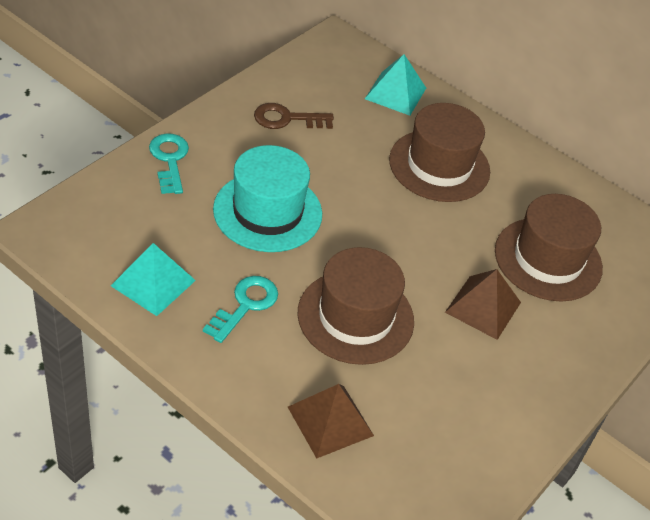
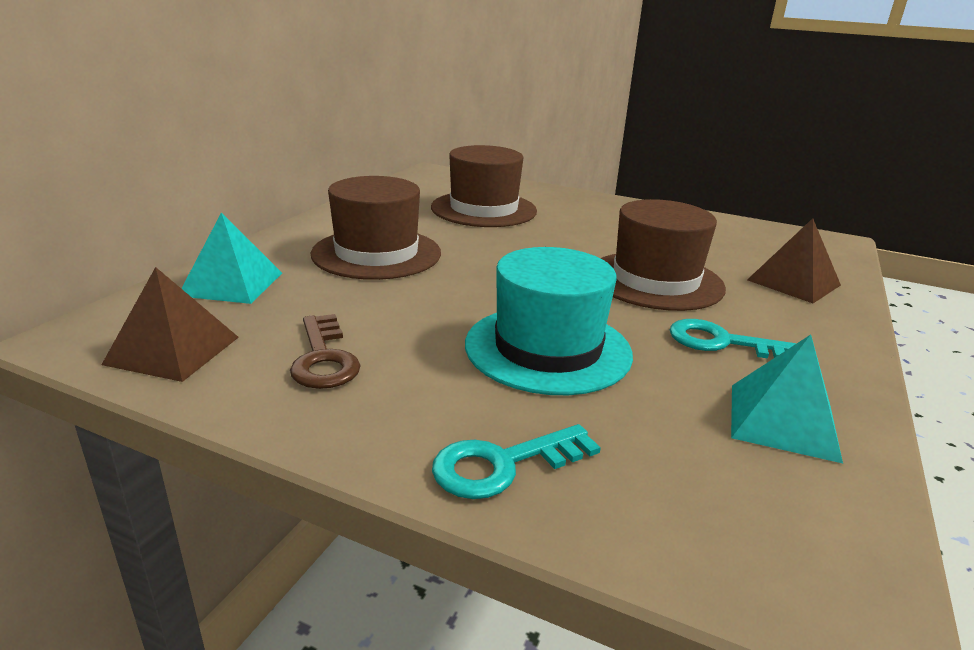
camera: 100 degrees left, 20 degrees down
(483, 307) = (572, 230): brown pyramid -> brown pyramid (172, 350)

